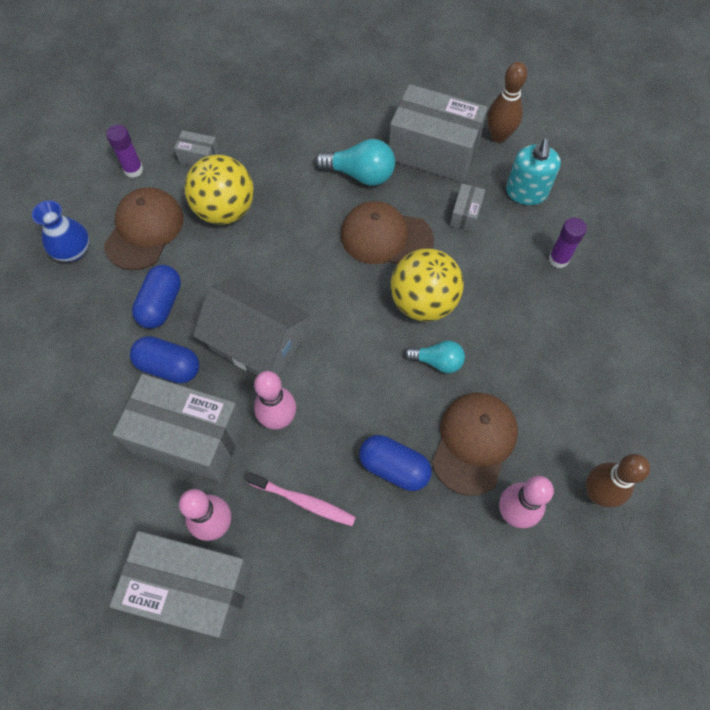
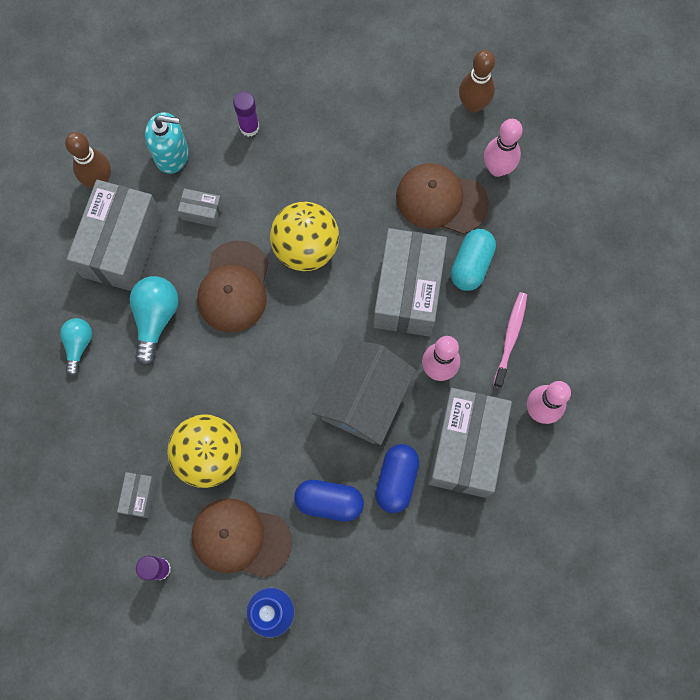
camera: 95 degrees left, 10 degrees up
(192, 589) = (595, 420): grey box -> grey box (407, 291)
(394, 467) = (471, 265): blue capsule -> turquoise capsule
(437, 361) = (367, 233): turquoise light bulb -> turquoise light bulb (78, 345)

